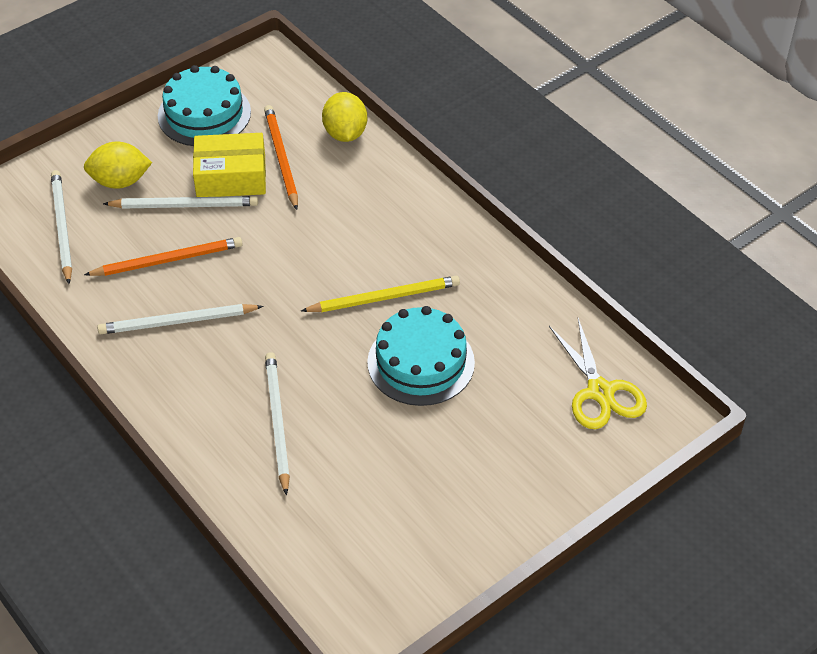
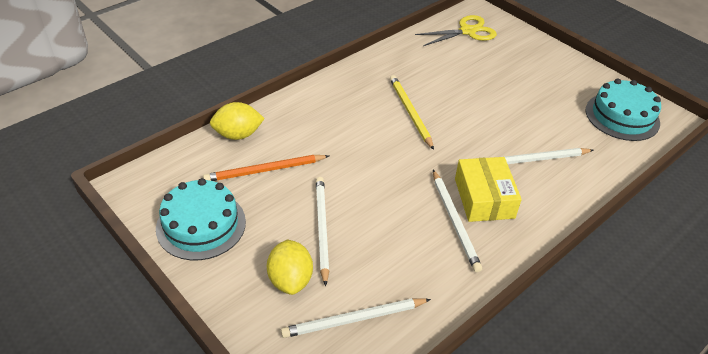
camera: 95 degrees left, 5 degrees down
(168, 260) = (388, 234): orange pencil -> none
(231, 176) = (286, 200): yellow box -> yellow box (484, 198)
(421, 362) = (463, 96): turquoise cake -> turquoise cake (622, 116)

